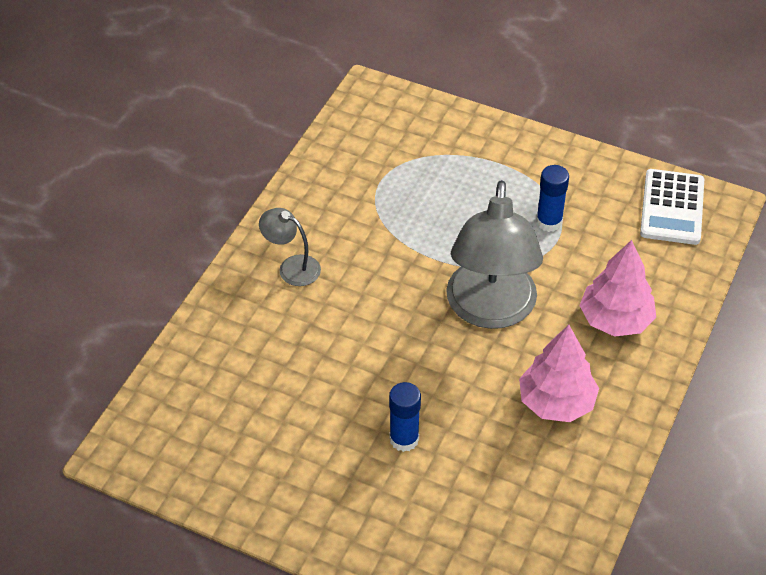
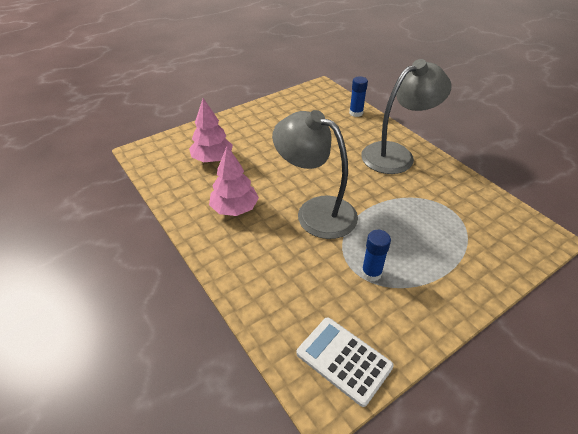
camera: 120 degrees right, 5 degrees down
(292, 267) = (396, 154): grey lamp -> grey lamp, size x2.16
(404, 439) = (262, 152): blue glue stick -> blue glue stick (356, 113)
(615, 320) = (266, 263): pink tree -> pink tree (212, 159)

